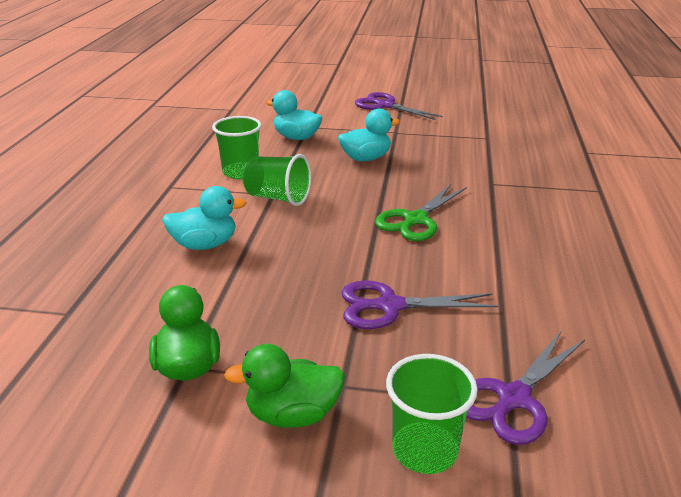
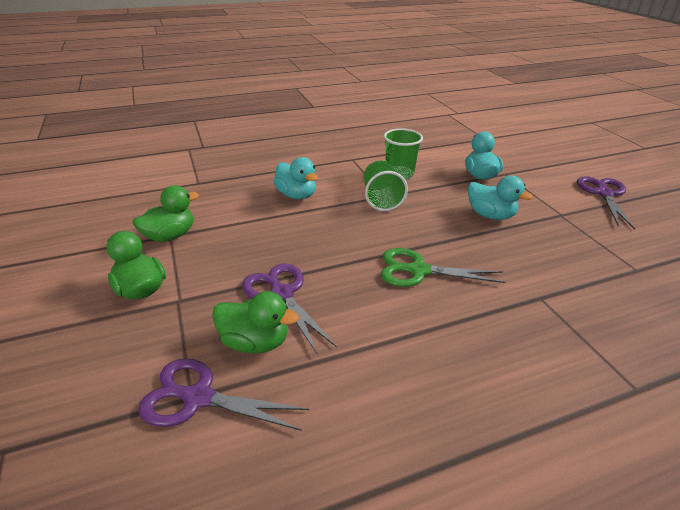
camera: 60 degrees right, 5 degrees up
(425, 450) = (123, 361): green cup -> none
(454, 342) = (255, 342): none -> green duck

